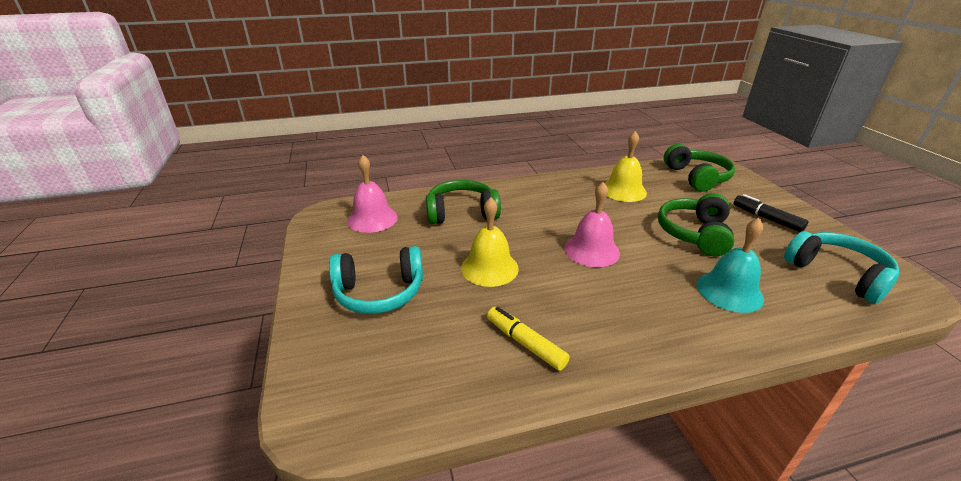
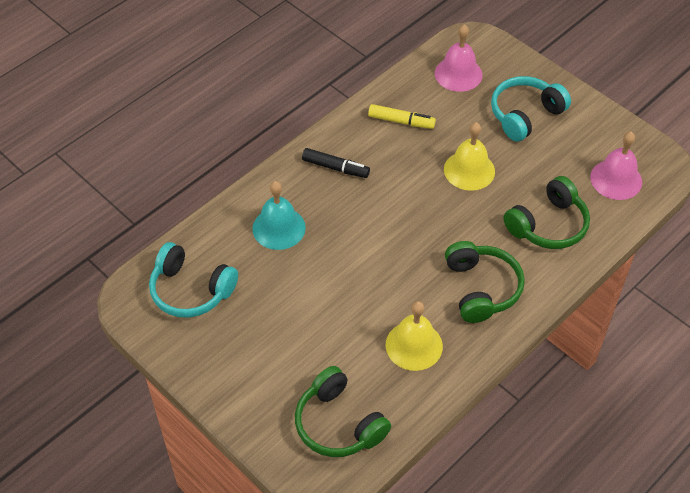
camera: 150 degrees right, 20 degrees up
(591, 250) = (401, 227): pink bell -> pink bell (458, 74)
(694, 234) = (319, 295): green headphones -> green headphones (481, 288)
(766, 218) = (250, 358): black marker -> black marker (335, 168)

